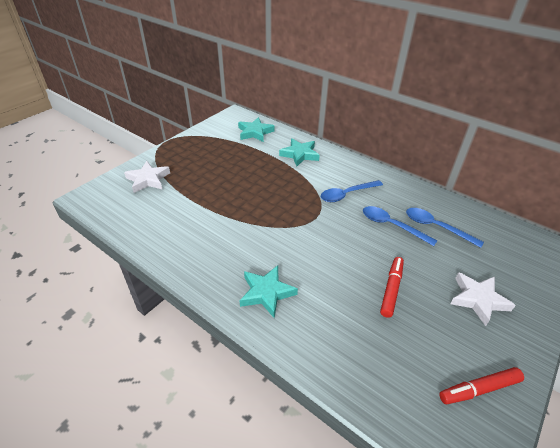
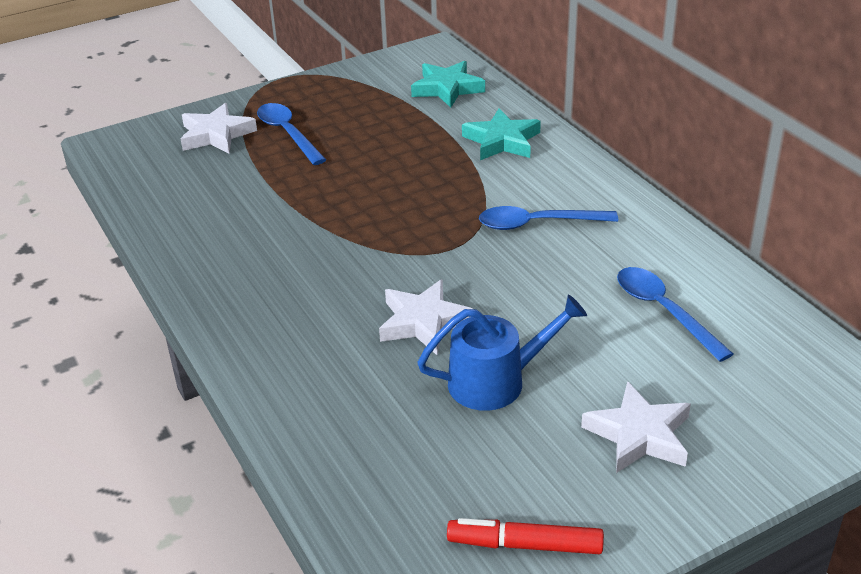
camera: 25 degrees right, 5 degrees down
(266, 293) = (291, 334): turquoise star -> none
(332, 264) = (424, 322): none -> white star
(391, 289) = (495, 381): red marker -> blue watering can
(392, 225) = (580, 290): blue spoon -> blue spoon (288, 134)

